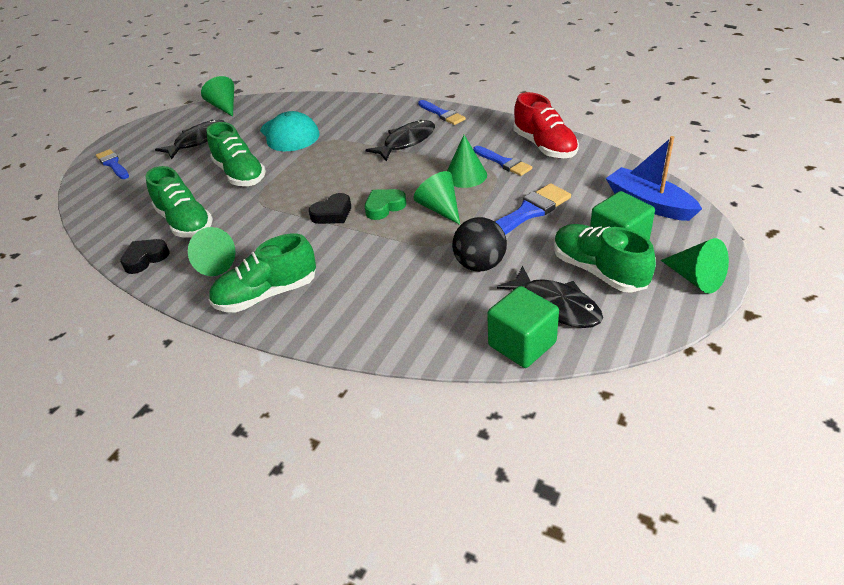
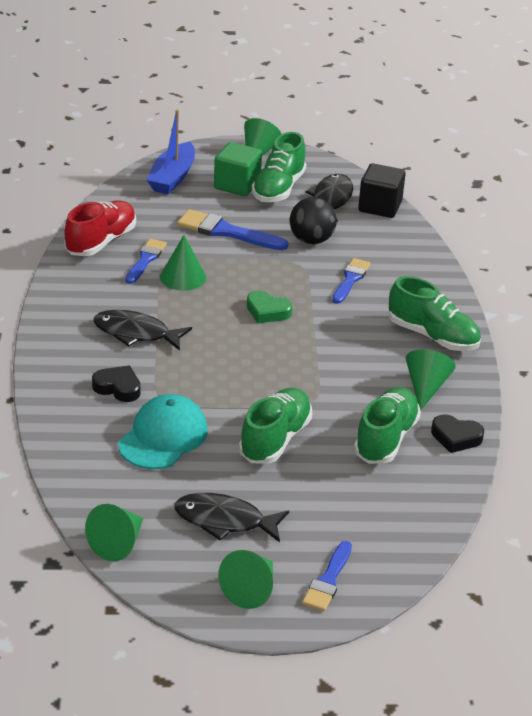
camera: 125 degrees left, 5 degrees down
(332, 213) = (299, 340): black heart -> black heart (118, 387)
(440, 209) = (248, 278): green cone -> green cone (251, 589)
(442, 114) = (56, 324): blue brush -> blue brush (350, 279)
(522, 344) = (380, 206): green cube -> black cube

